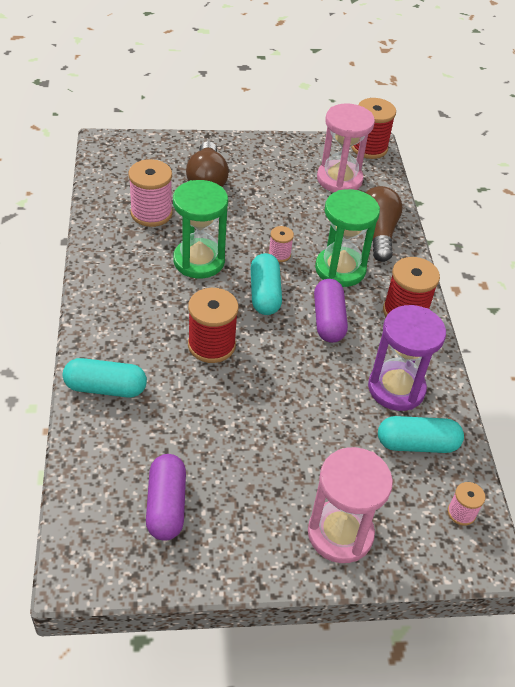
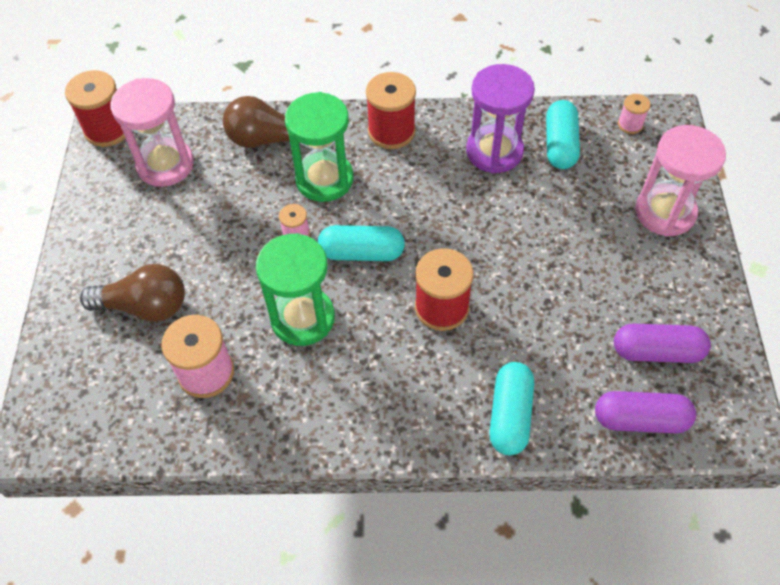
camera: 80 degrees left, 10 degrees up
(328, 320) = (402, 197): purple capsule -> purple capsule (640, 419)

